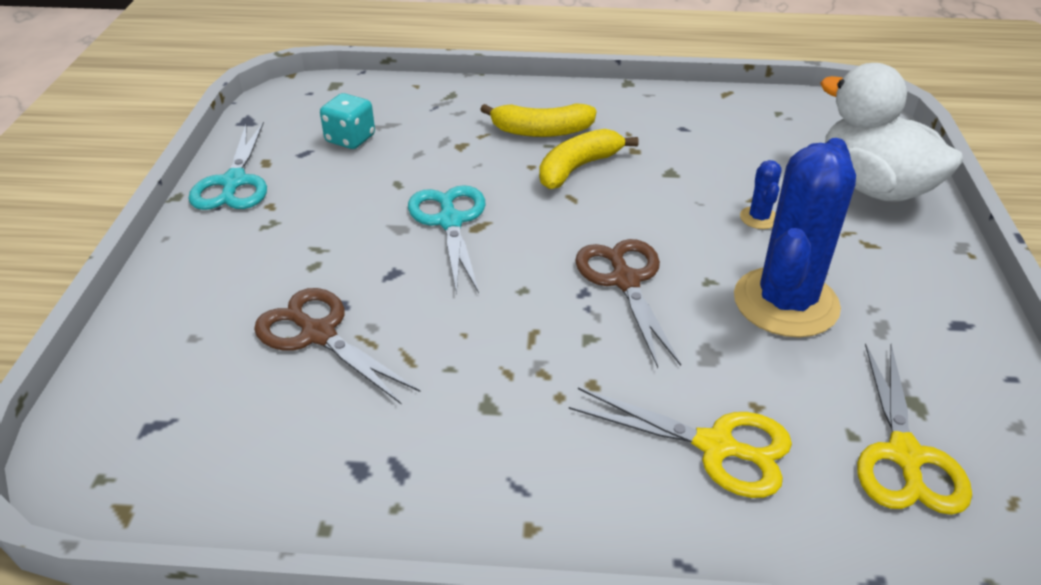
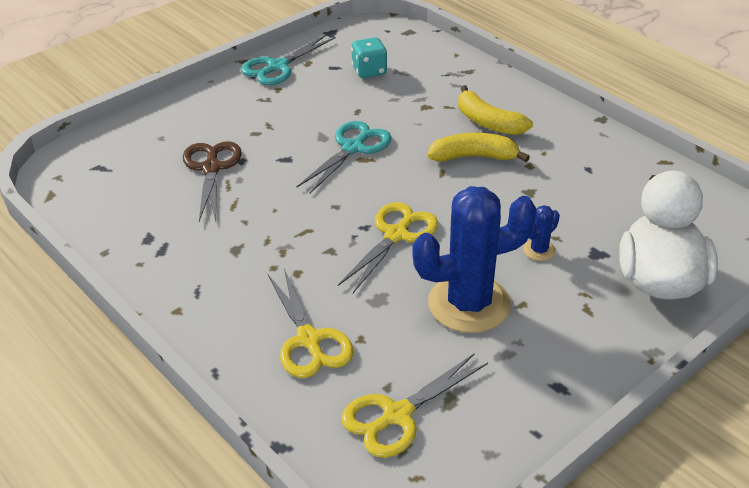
camera: 45 degrees right, 0 degrees up
(625, 281) = (396, 235): brown scissors -> yellow scissors

